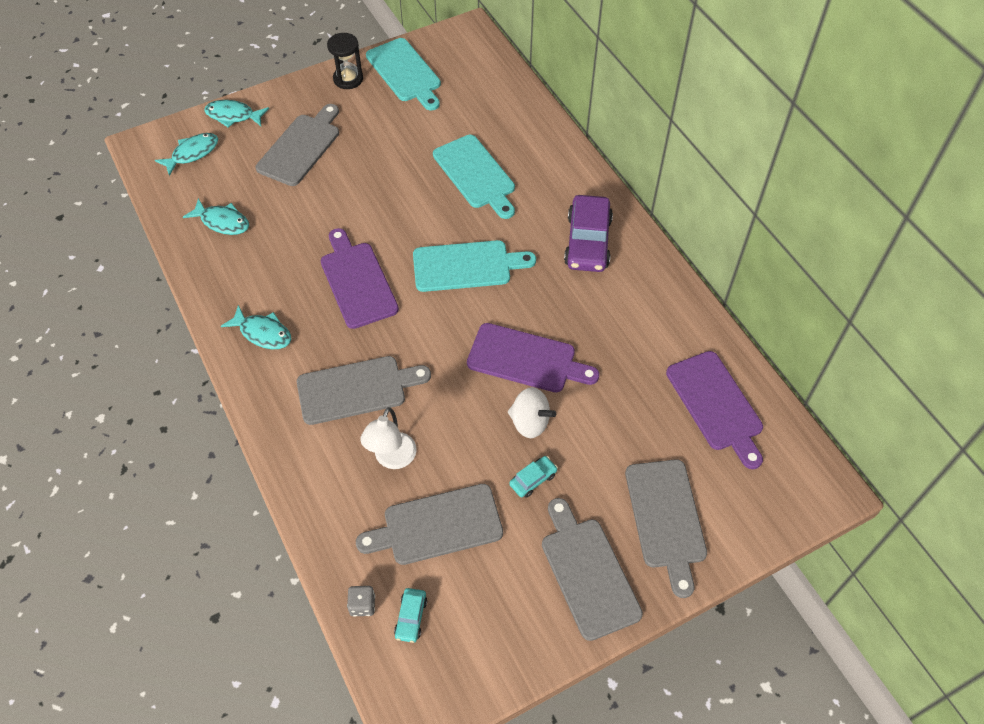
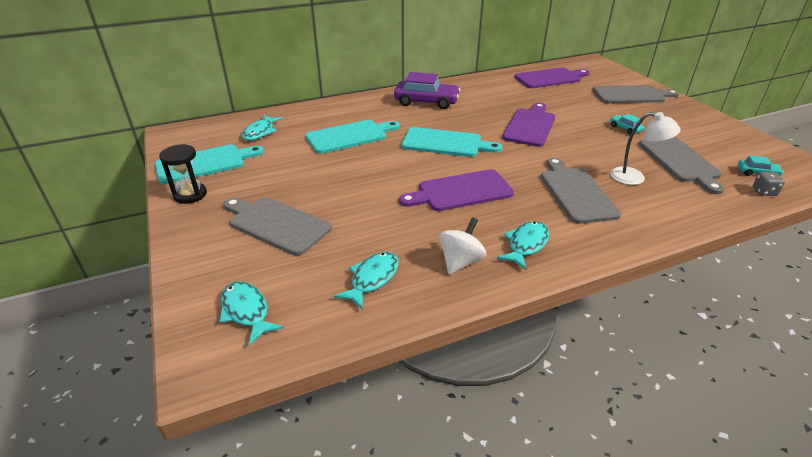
camera: 85 degrees left, 20 degrees down
(233, 116) = (196, 276): turquoise fish -> turquoise fish (260, 132)
(466, 266) = (445, 143): turquoise cutting board -> turquoise cutting board turned 105 degrees clockwise
(530, 422) = (581, 127): white spinning top -> white spinning top (460, 262)
(588, 572) = (680, 116): grey cutting board -> none

